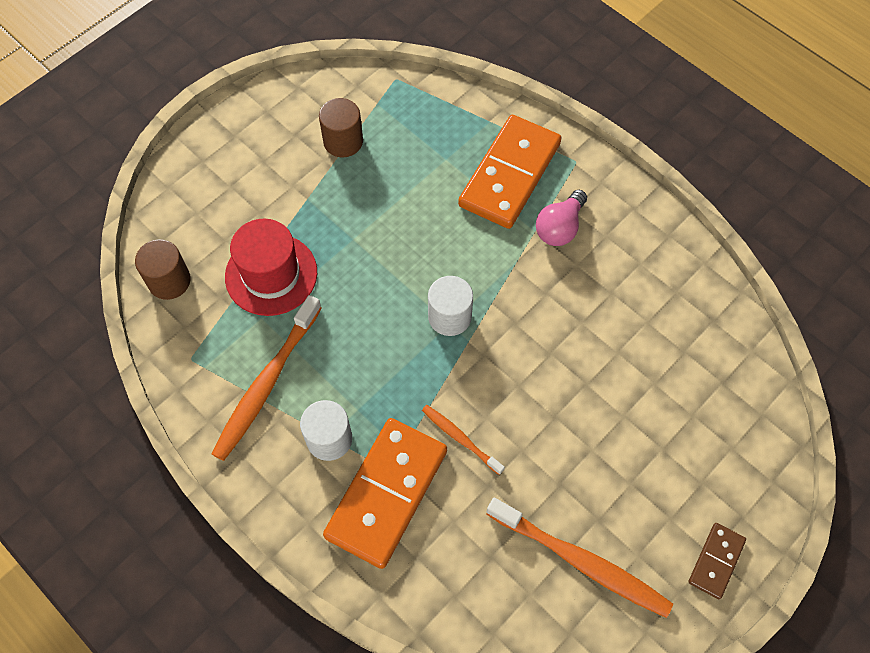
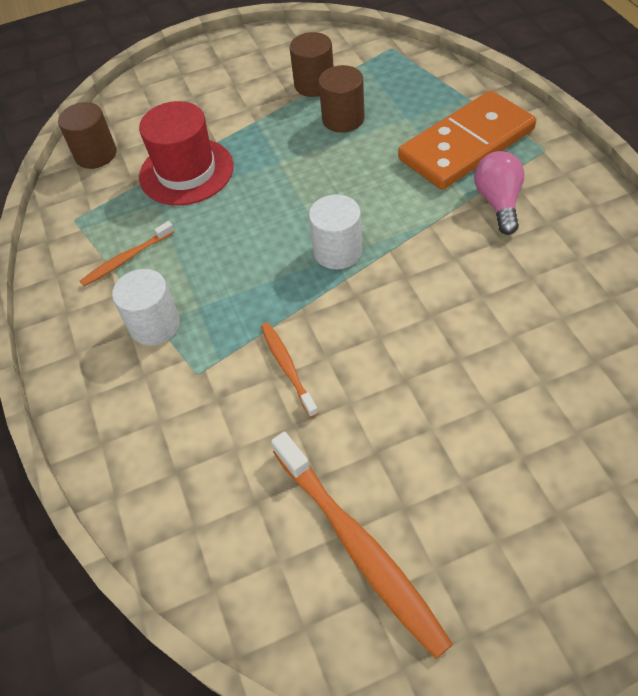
camera: 30 degrees right, 10 degrees down
(266, 383) = (126, 259): orange toothbrush -> orange toothbrush, size x0.54
(387, 493) = (181, 395): orange domino -> none
(389, 175) = (343, 119): none -> brown cylinder
(559, 228) = (498, 202): pink light bulb -> pink light bulb turned 120 degrees clockwise
(716, 561) = (537, 616): brown domino -> none

